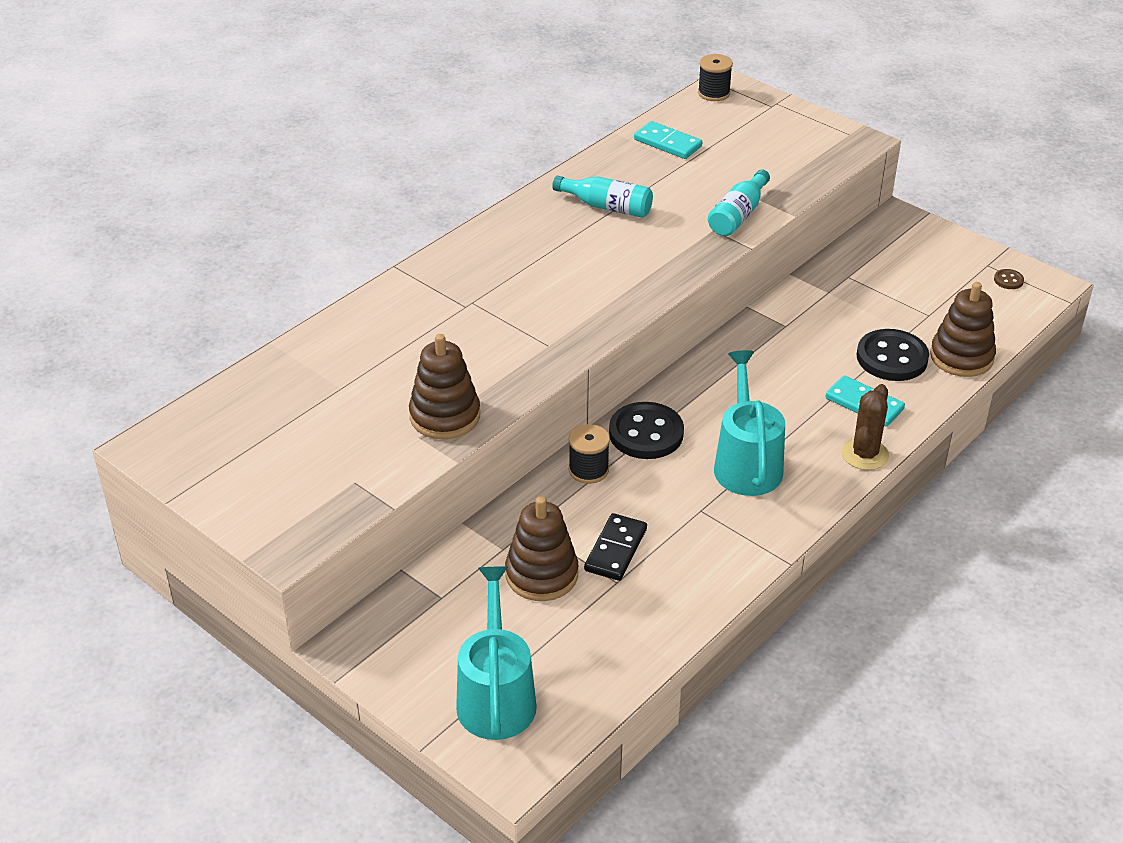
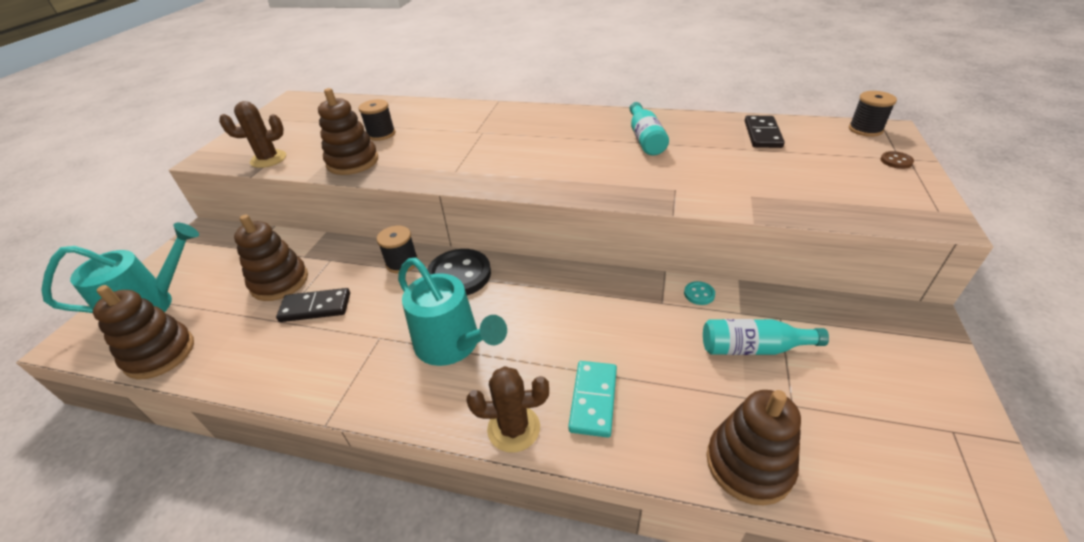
camera: 65 degrees right, 0 degrees up
(357, 488) = (268, 159): none -> brown cactus
(388, 380) = (381, 134): none -> black spool
(602, 683) = (160, 354): none -> brown stacking toy
(668, 143) = (762, 134): turquoise domino -> black domino
(738, 215) = (712, 194): turquoise bottle -> turquoise bottle (753, 348)
(746, 464) = (452, 344): turquoise watering can -> turquoise watering can turned 75 degrees clockwise
(791, 302) = (699, 294): none -> turquoise button
(892, 358) = (687, 397): black button -> none
(1008, 280) = (952, 465): brown button -> brown button (896, 161)

